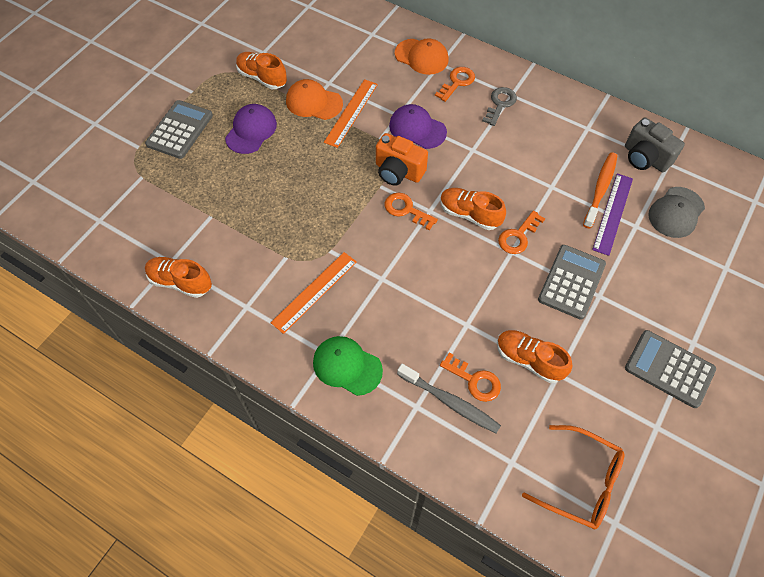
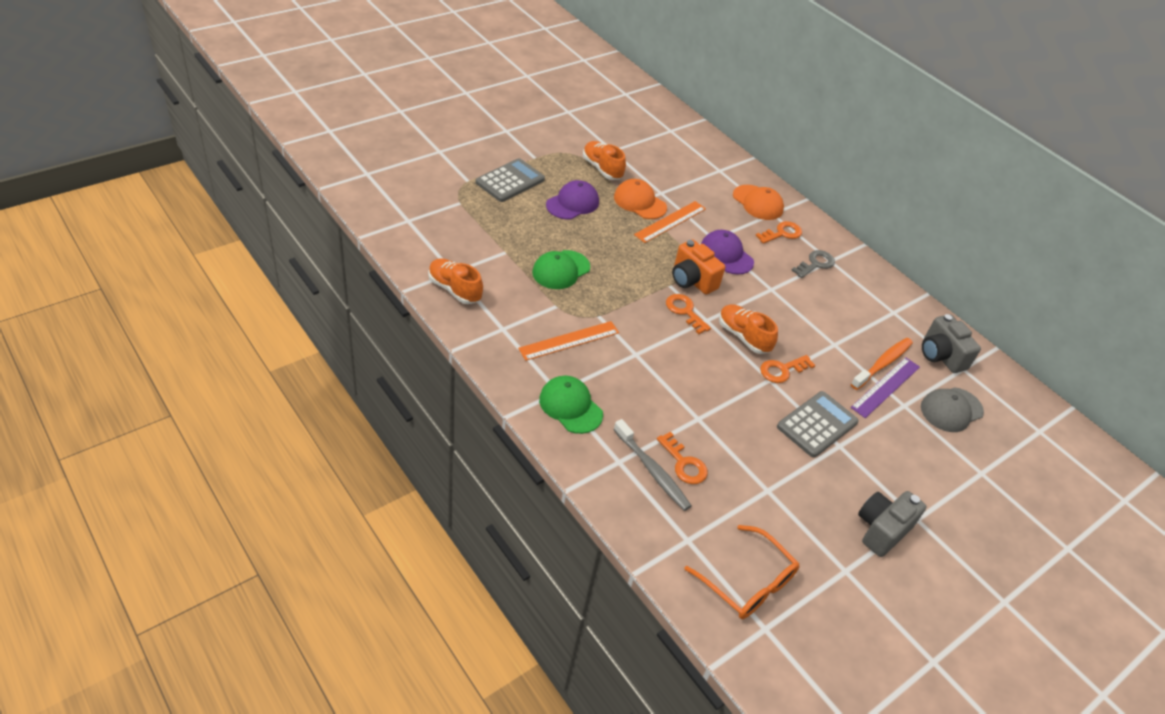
camera: 15 degrees right, 15 degrees down
(272, 214) = (561, 270): none -> green cap
(529, 360) = (744, 468): orange shoe -> none
(669, 369) = (881, 530): grey calculator -> grey camera

